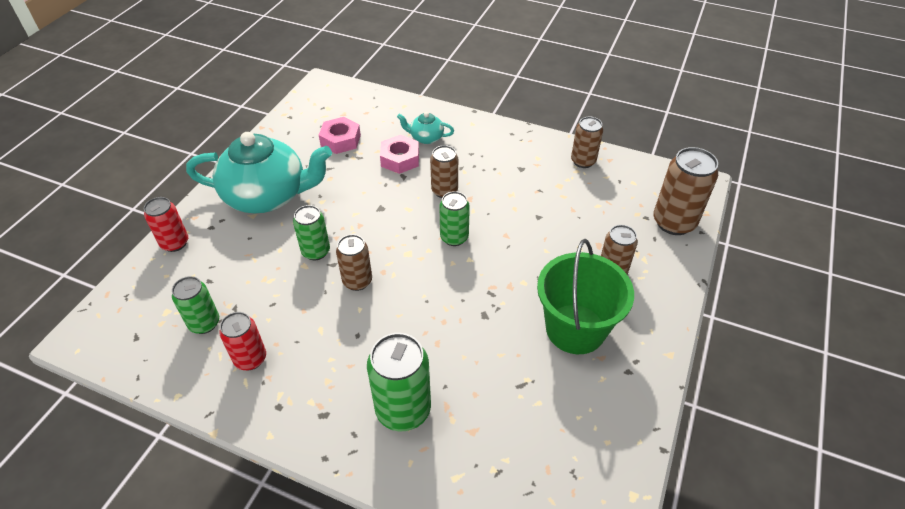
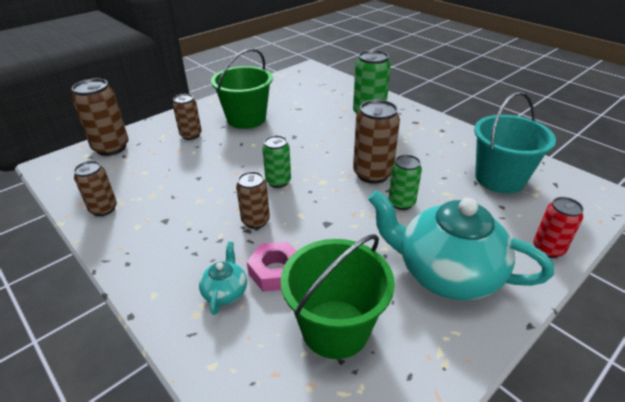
camera: 155 degrees left, 10 degrees down
(204, 323) = (499, 178): green can -> turquoise bucket
(250, 359) = (461, 152): red can -> none
(340, 140) = (335, 328): pink nut -> green bucket
(357, 281) = (372, 174): brown can -> brown can, size x1.58
(426, 138) = (225, 292): turquoise teapot -> turquoise teapot turned 120 degrees counterclockwise

